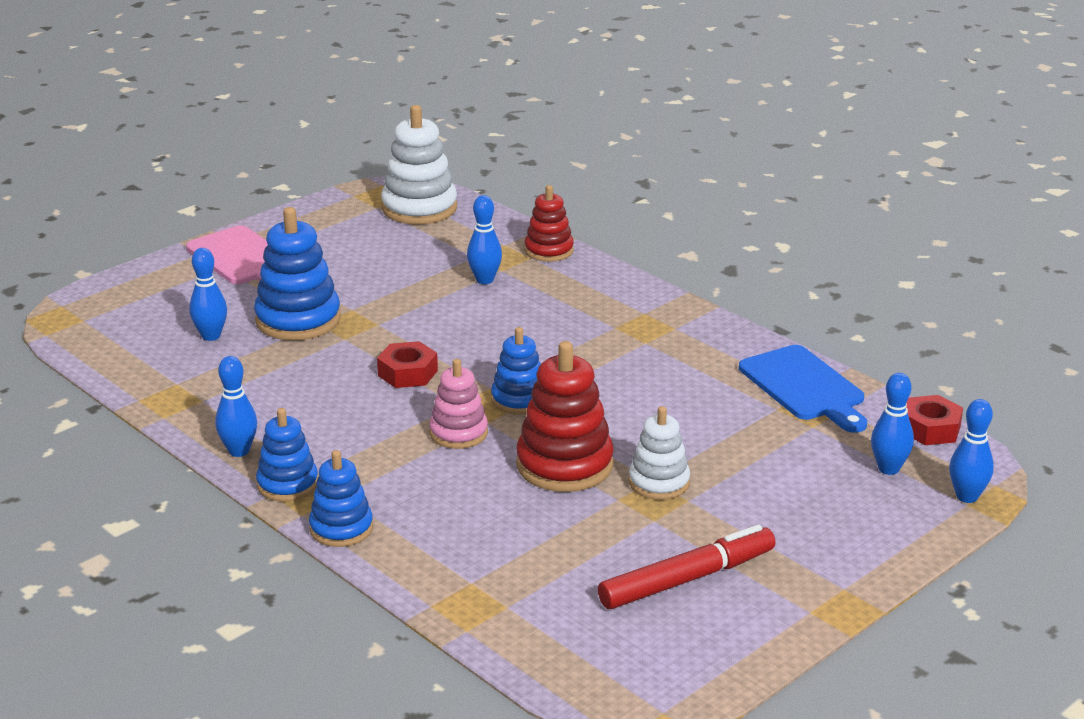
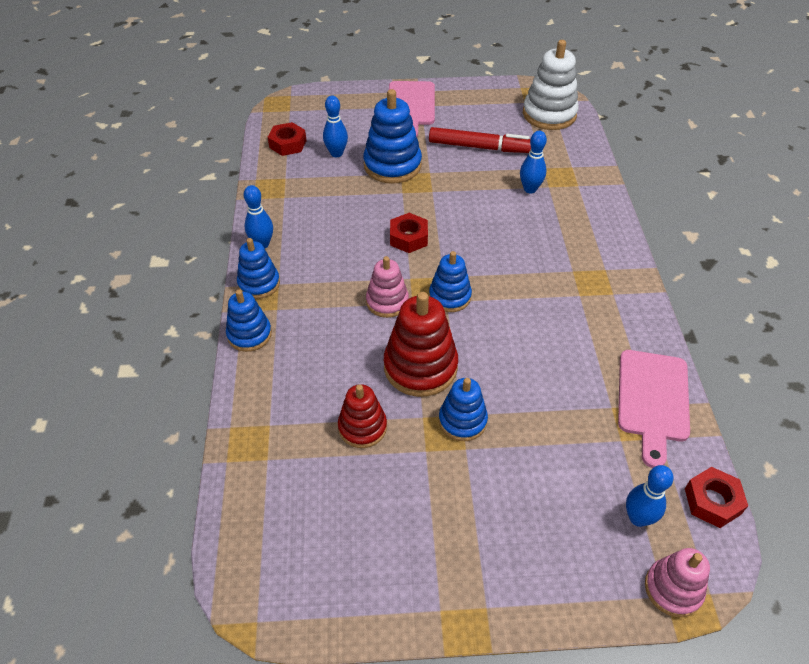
camera: 40 degrees right, 20 degrees up
(131, 352) = (288, 144): none -> red nut
(549, 251) = (595, 185): red stacking toy -> red stacking toy (362, 427)
(659, 482) = (462, 421): white stacking toy -> blue stacking toy
(686, 579) = (392, 517): red marker -> red marker (480, 147)
(804, 387) = (653, 400): blue cutting board -> pink cutting board
(967, 497) = (673, 589): blue bowling pin -> pink stacking toy

